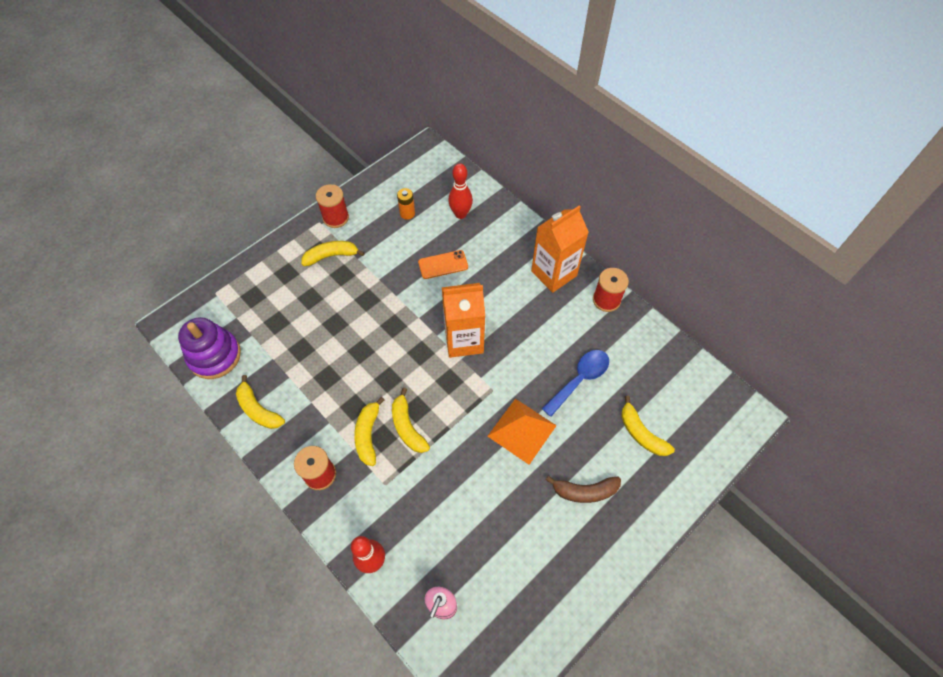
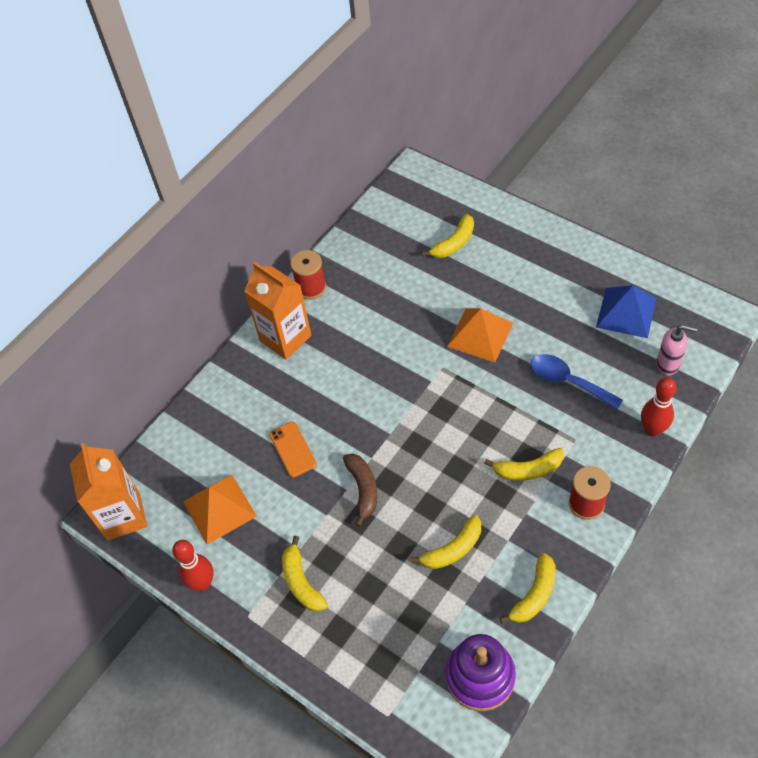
camera: 95 degrees left, 5 degrees down
(336, 218) = (238, 596): red spool -> none
(407, 213) = (219, 508): orange battery -> orange pyramid
(407, 427) = (507, 435): yellow banana -> yellow banana (453, 549)
(460, 214) = (213, 447): red bowling pin -> red bowling pin (203, 583)
(464, 340) = (390, 406): orange carton -> orange carton (123, 516)
(517, 584) = (626, 312): none -> blue pyramid
(579, 379) = (411, 297): blue spoon -> blue spoon (568, 381)
(584, 491) = (524, 277): brown banana -> brown banana (363, 489)

